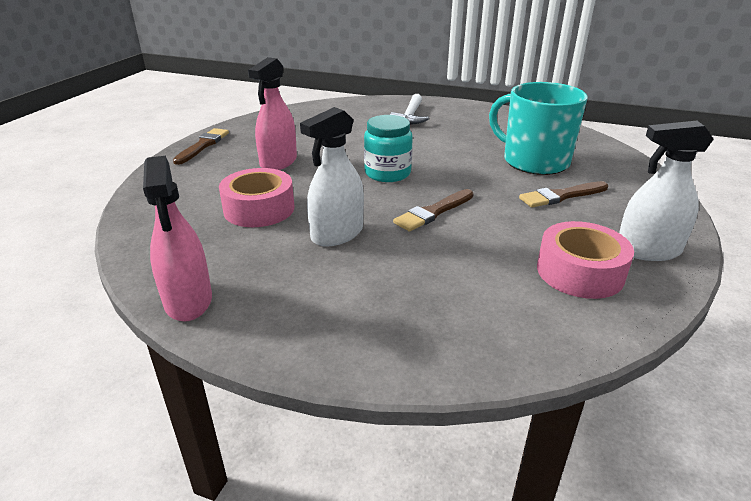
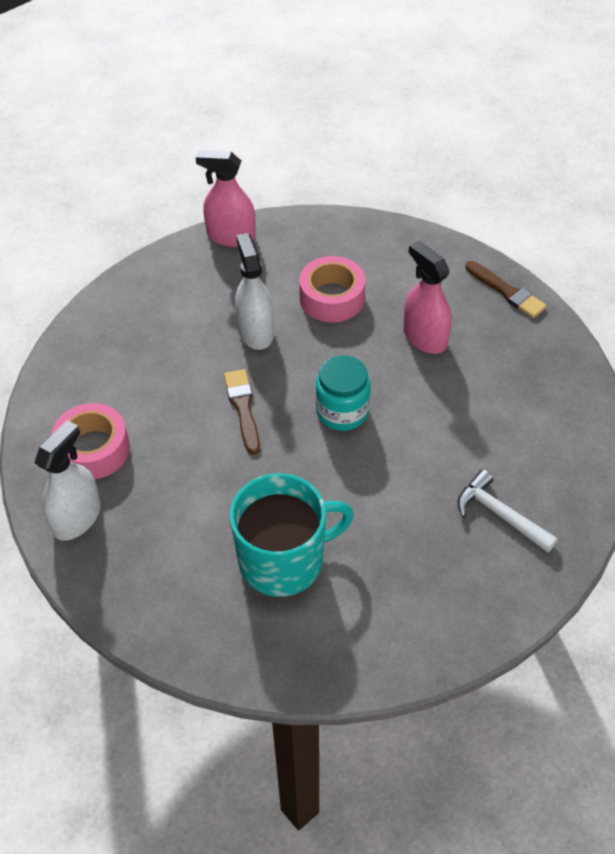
camera: 120 degrees right, 20 degrees up
(561, 196) = (197, 525): brown brush -> none

